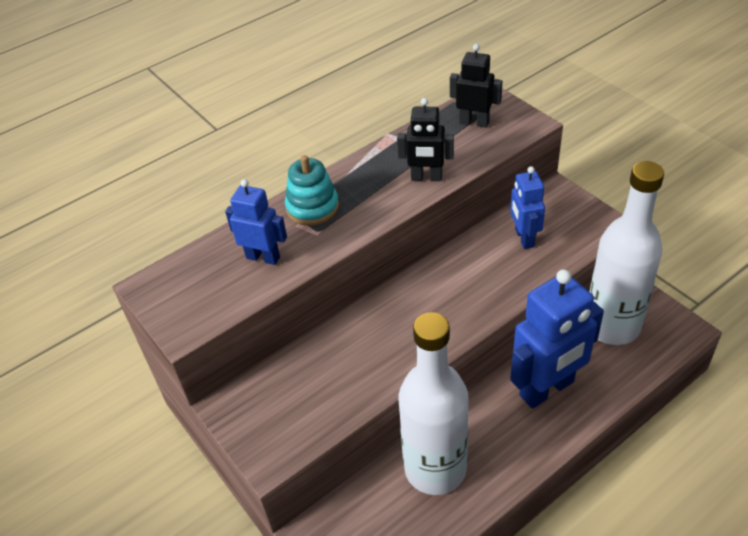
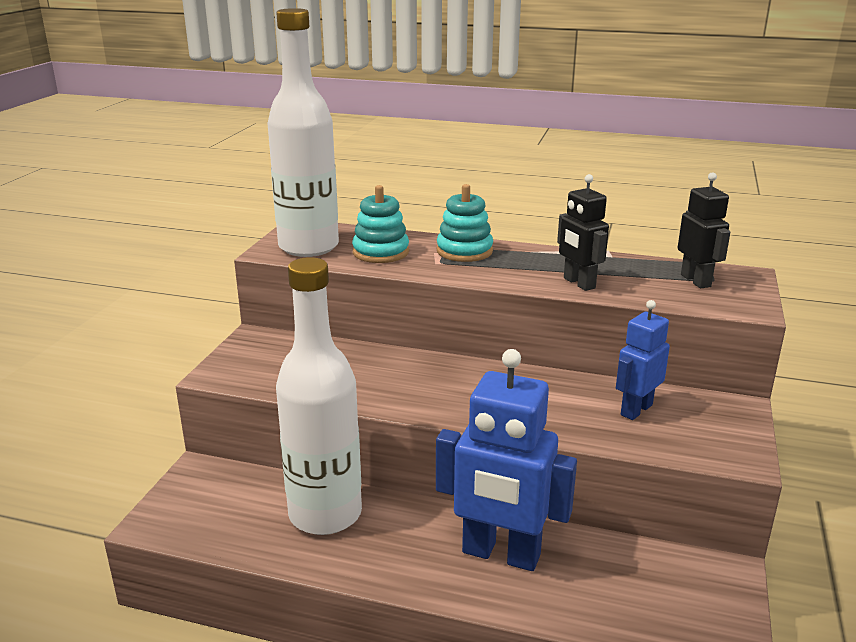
camera: 50 degrees right, 20 degrees down
(263, 257) = (380, 252): blue robot -> turquoise stacking toy
(612, 326) = (652, 573): white bottle -> white bottle (308, 247)

